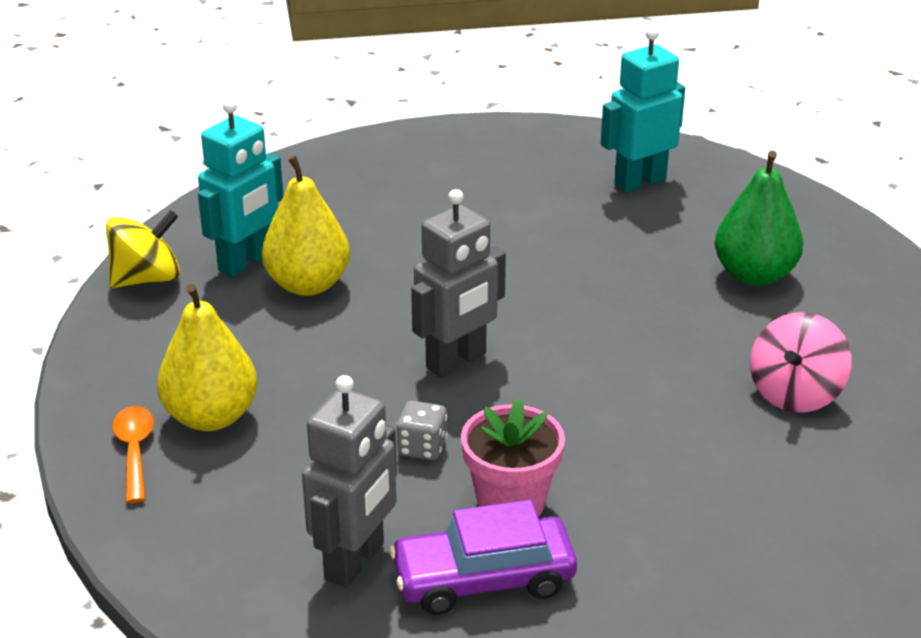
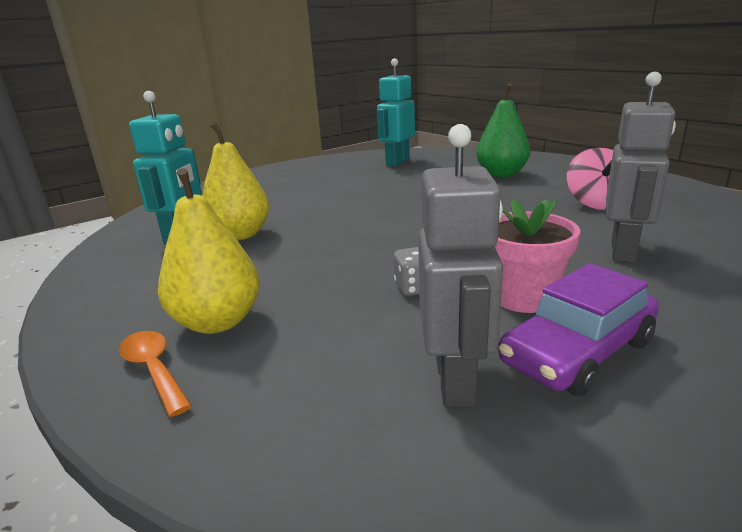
camera: 25 degrees left, 10 degrees down
(147, 279) = (105, 261): yellow spinning top -> none
(457, 361) = (384, 241): grey robot -> grey robot (623, 251)

